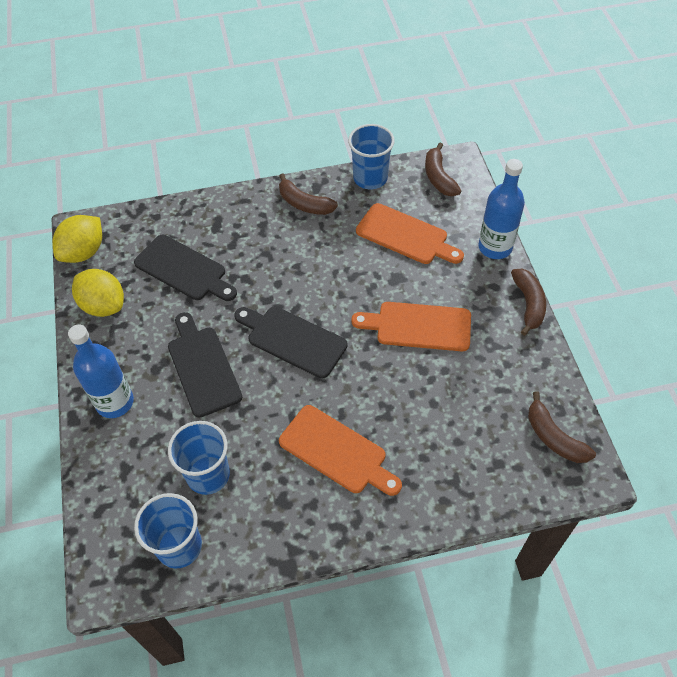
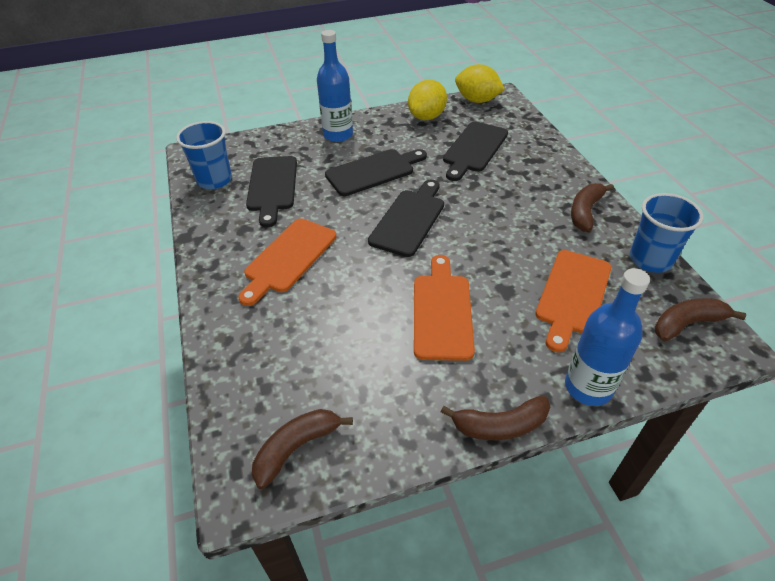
camera: 85 degrees right, 10 degrees down
(208, 475) = (272, 186): blue cup -> black cutting board

